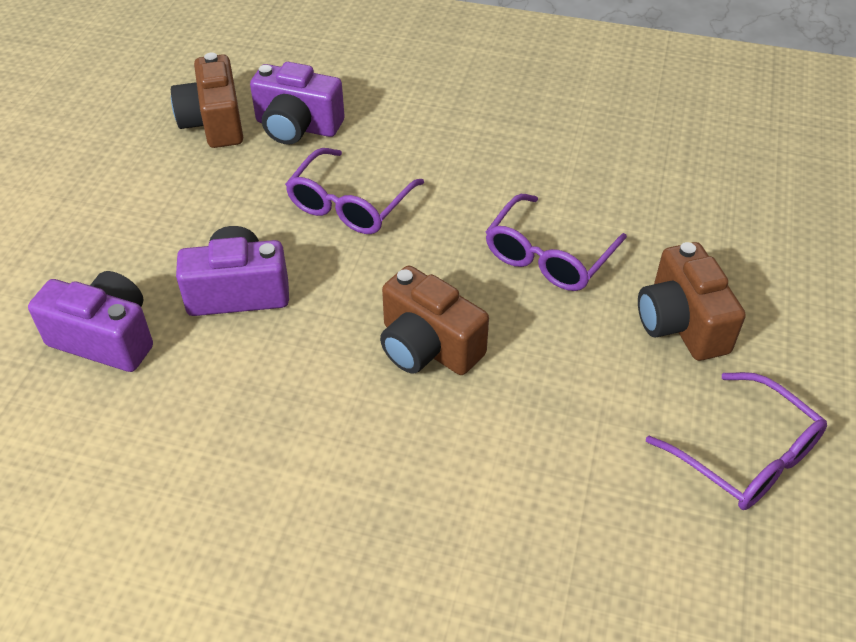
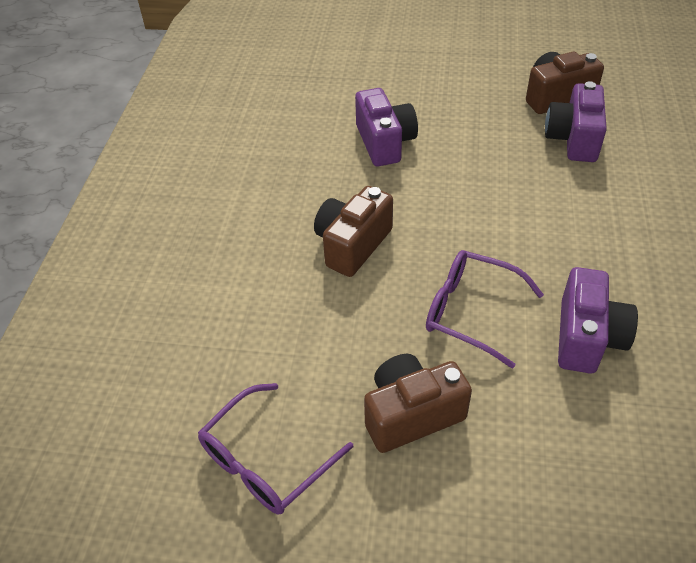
camera: 85 degrees right, 0 degrees up
(106, 338) = (333, 97): purple camera -> purple camera (587, 337)
(350, 204) = (492, 182): purple glasses -> none

